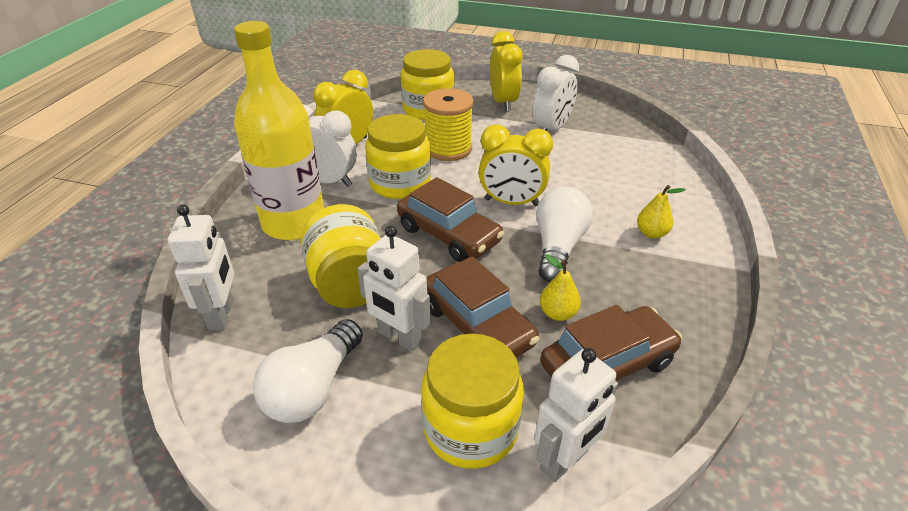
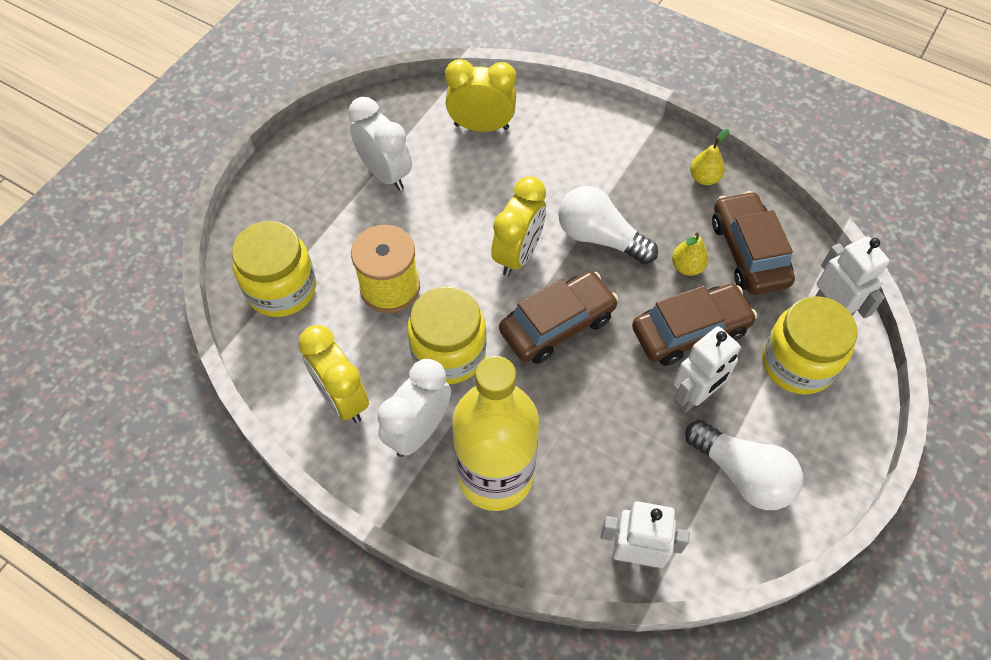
camera: 75 degrees left, 20 degrees up
(349, 284) = (613, 429): yellow jar -> none
(503, 102) = (300, 202): yellow clock -> yellow clock (481, 126)
(651, 233) = (598, 159): yellow pear -> yellow pear (704, 178)

